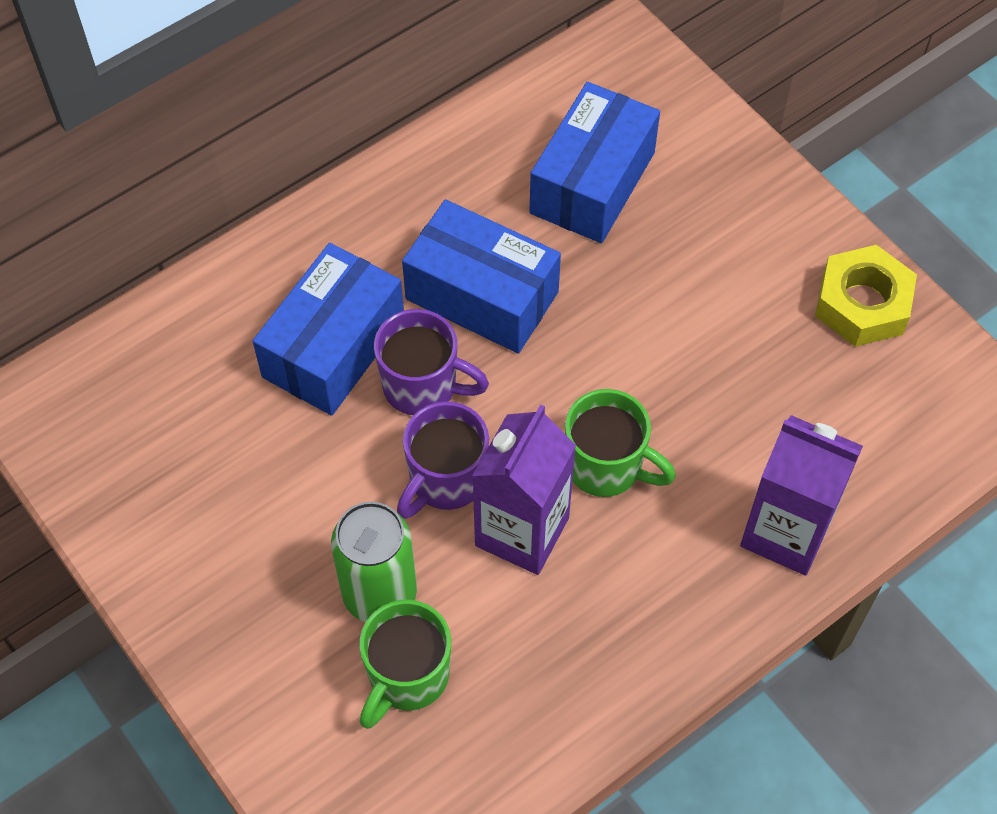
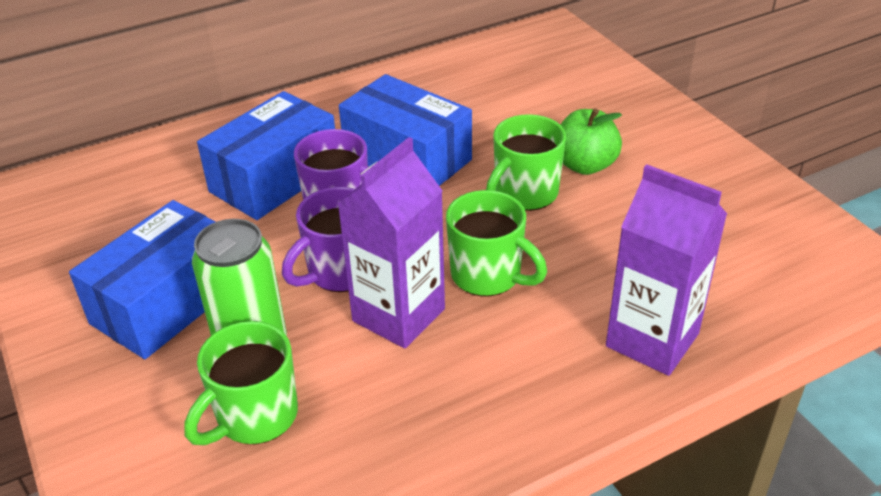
camera: 10 degrees right, 20 degrees down
(592, 183) = (515, 100): blue box -> blue box (167, 302)
(627, 340) = (524, 194): none -> green mug
(690, 287) = (585, 165): none -> green apple
(862, 304) = (737, 187): yellow nut -> none

